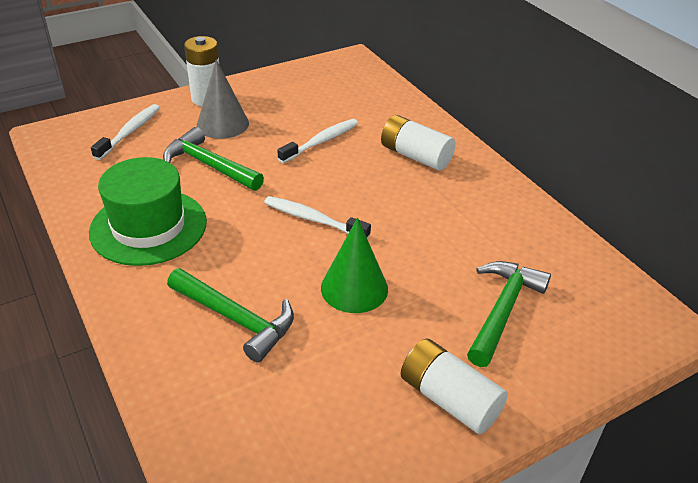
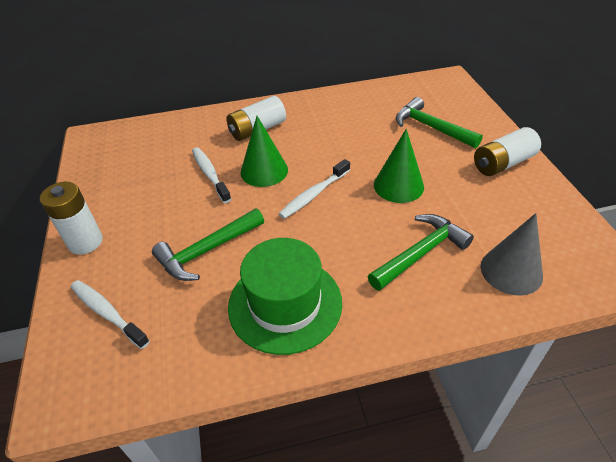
camera: 70 degrees left, 5 degrees up
(222, 124) = (141, 234): grey cone -> grey cone (511, 271)
(341, 176) = (264, 171): none -> green cone

